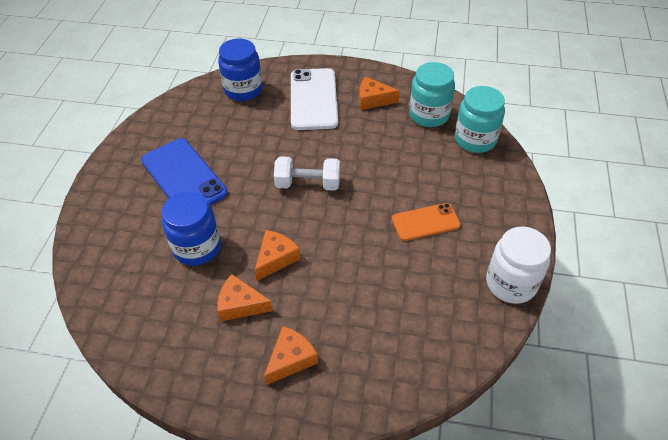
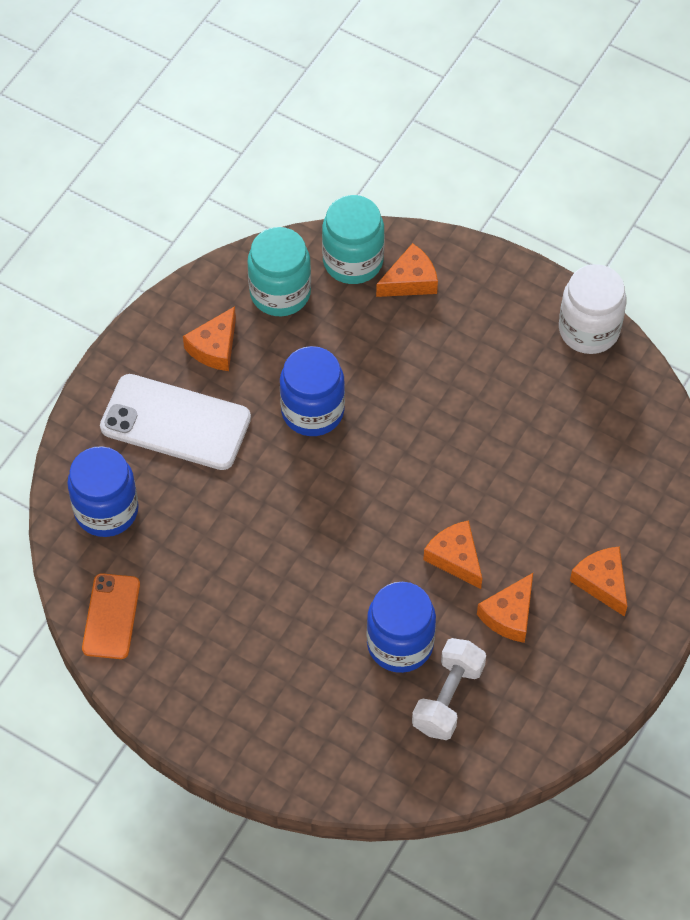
camera: 70 degrees left, 10 degrees up
(184, 176) = (261, 633): blue phone -> none
(308, 184) = (345, 484): white dumbbell -> white dumbbell (448, 698)
(353, 153) = (312, 411): none -> blue jar
(425, 222) = (467, 376): orange phone -> orange phone (111, 616)
(480, 171) = (410, 281): none -> orange cheese

